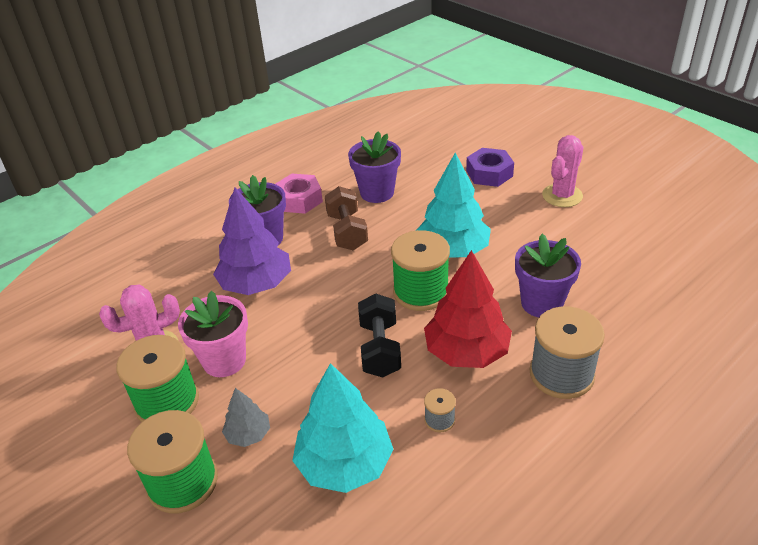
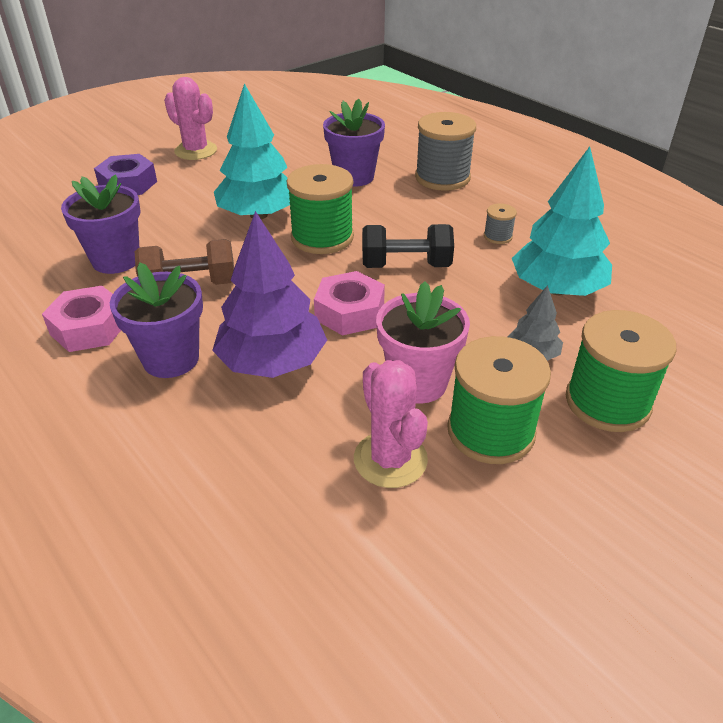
camera: 90 degrees left, 0 degrees up
(311, 317) = (350, 312): none -> pink nut
(466, 352) = (413, 217): red tree -> none

